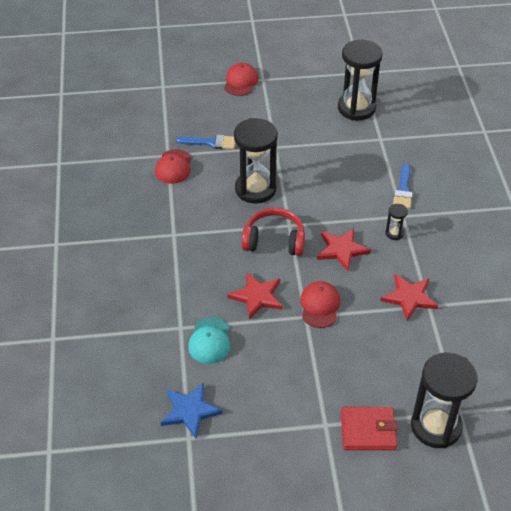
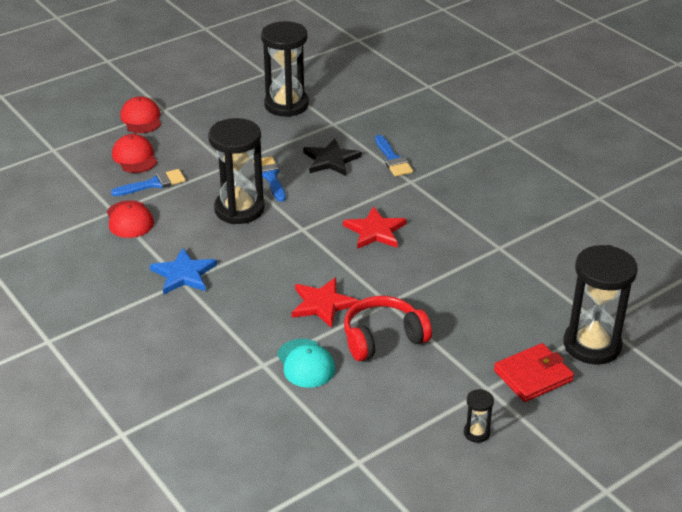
camera: 30 degrees left, 10 degrees down
(190, 411) = (339, 436): blue star -> blue star (184, 274)
(274, 240) = (298, 248): red headphones -> red headphones (383, 338)
(298, 169) = (270, 177): none -> blue brush
(320, 306) = (394, 287): red cap -> red cap (135, 157)
(354, 172) = (331, 160): none -> black star
(394, 233) = (415, 198): black hourglass -> black hourglass (476, 433)
(409, 298) = (476, 247): red star -> none

